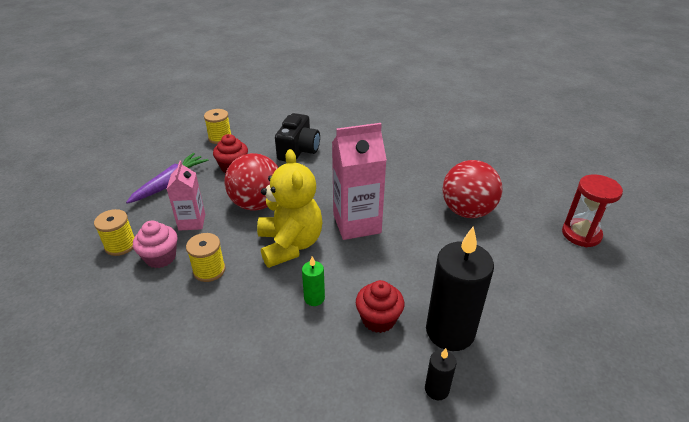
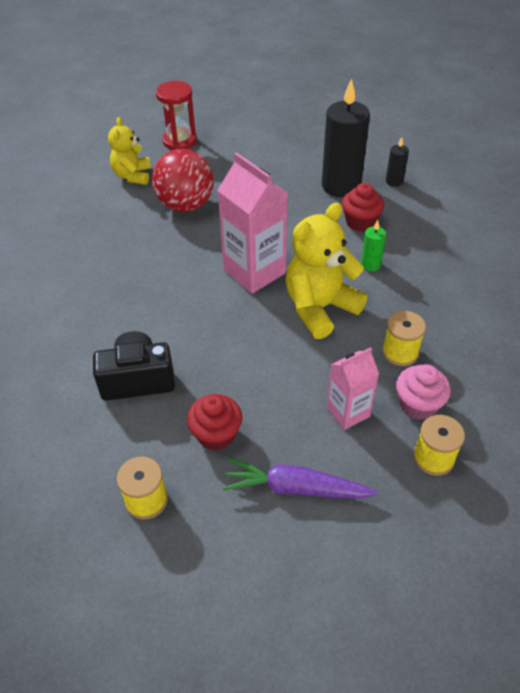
camera: 115 degrees left, 10 degrees up
(256, 204) = (276, 367): red ball -> none
(525, 193) = (132, 176): none -> yellow teddy bear

